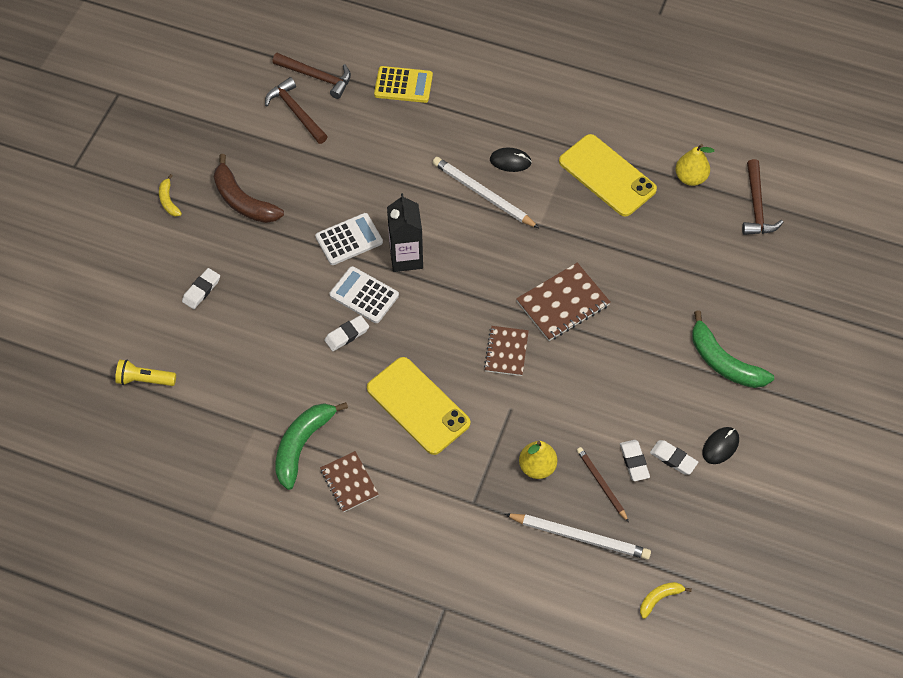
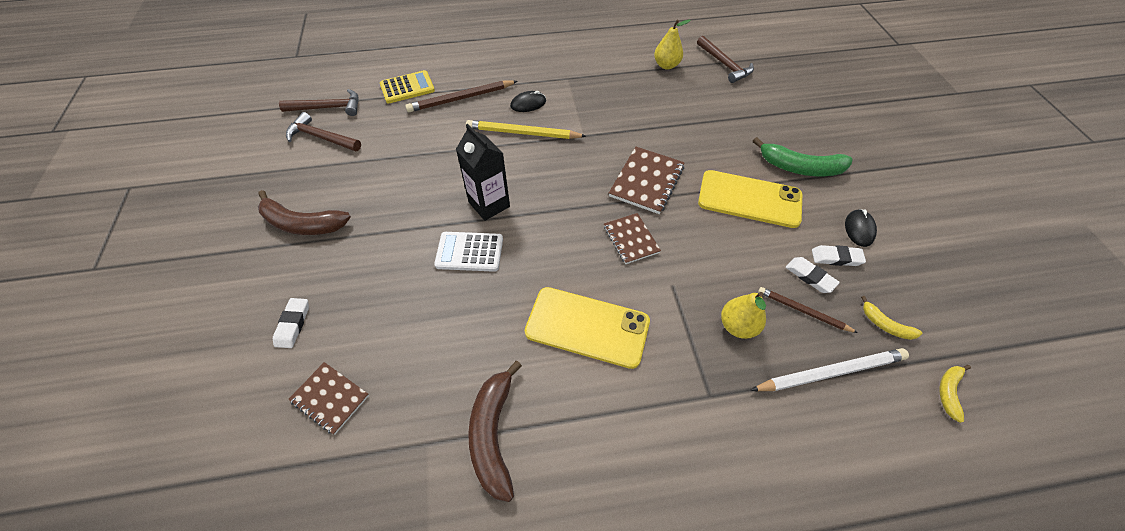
camera: 30 degrees left, 5 degrees down
(144, 379) = (261, 459): yellow flashlight -> none
(168, 200) = (219, 256): yellow banana -> yellow banana (885, 325)
(302, 445) = (493, 434): green banana -> brown banana
(347, 335) = (474, 295): white eraser -> none
(349, 239) = (426, 212): white calculator -> none
(349, 482) = (571, 449): brown notebook -> brown notebook (330, 398)
(448, 123) = (461, 98): none -> brown pencil
(483, 194) = (523, 133): white pencil -> yellow pencil
(607, 176) = (608, 86): yellow phone -> yellow phone (749, 199)

